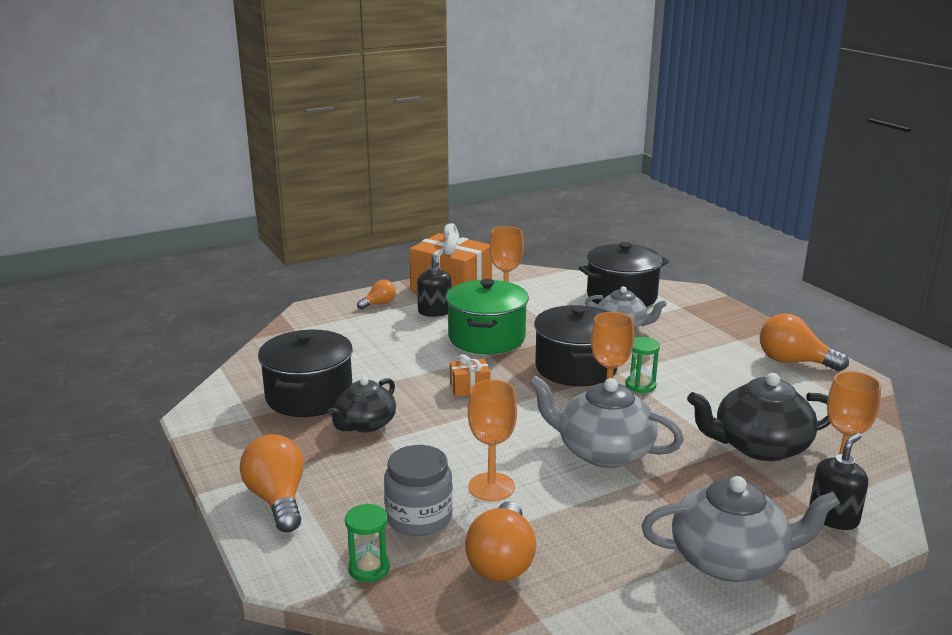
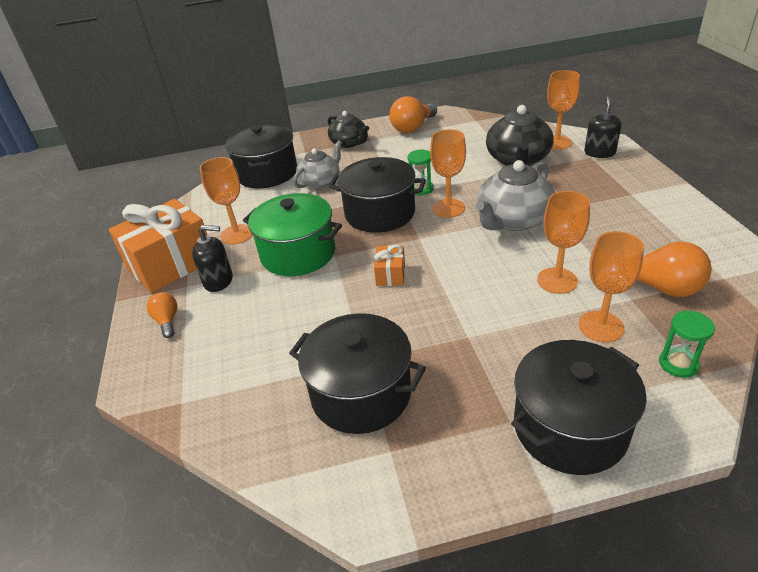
camera: 70 degrees left, 15 degrees up
(277, 500) = (569, 428): orange light bulb -> black pot
(365, 424) = (435, 350): black teapot -> black teapot (349, 143)
(419, 517) = (601, 326): grey jar -> orange goblet
(730, 560) = (646, 193): grey teapot -> none
(833, 517) = (599, 153): black soap dispenser -> black soap dispenser turned 45 degrees clockwise

